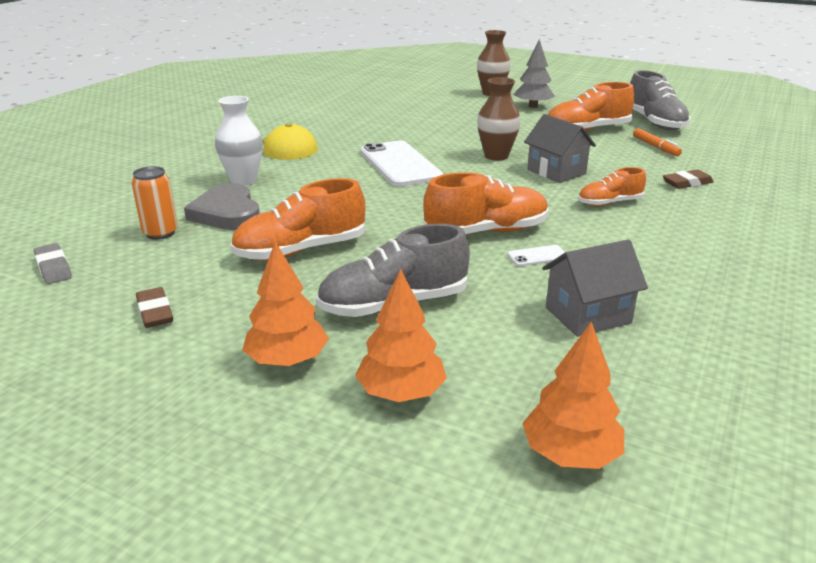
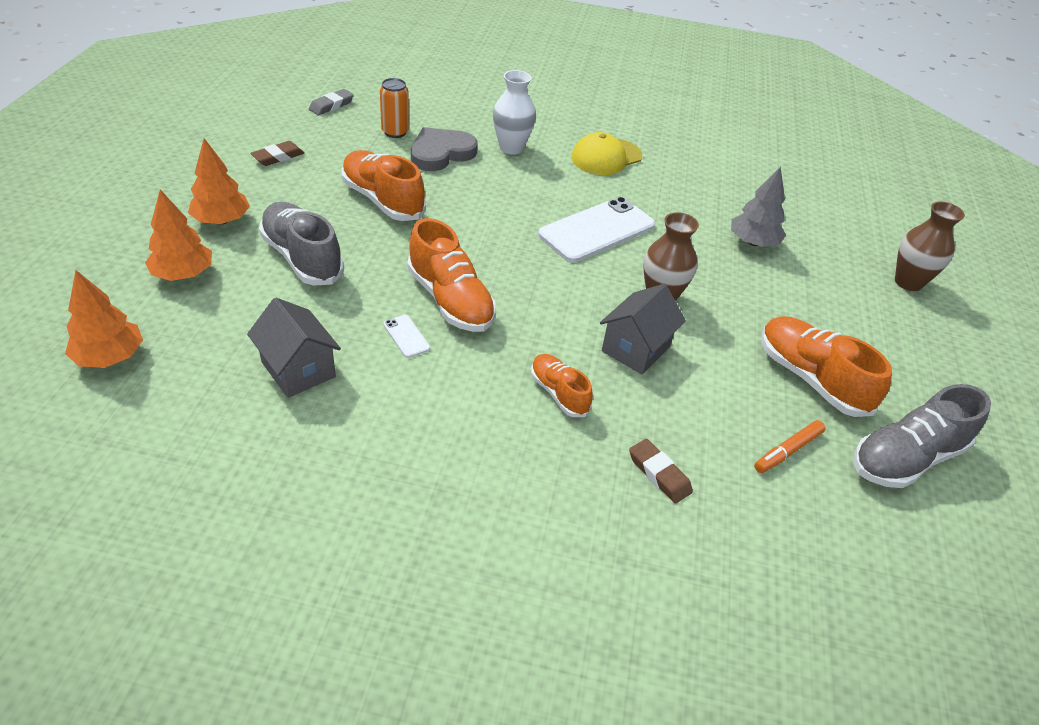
camera: 70 degrees right, 15 degrees up
(533, 106) = (881, 324): grey tree -> grey tree (753, 242)

